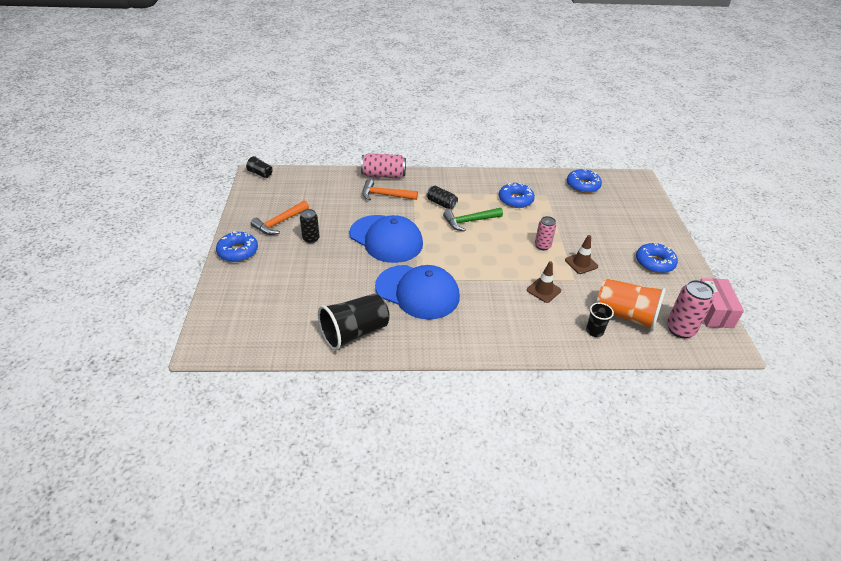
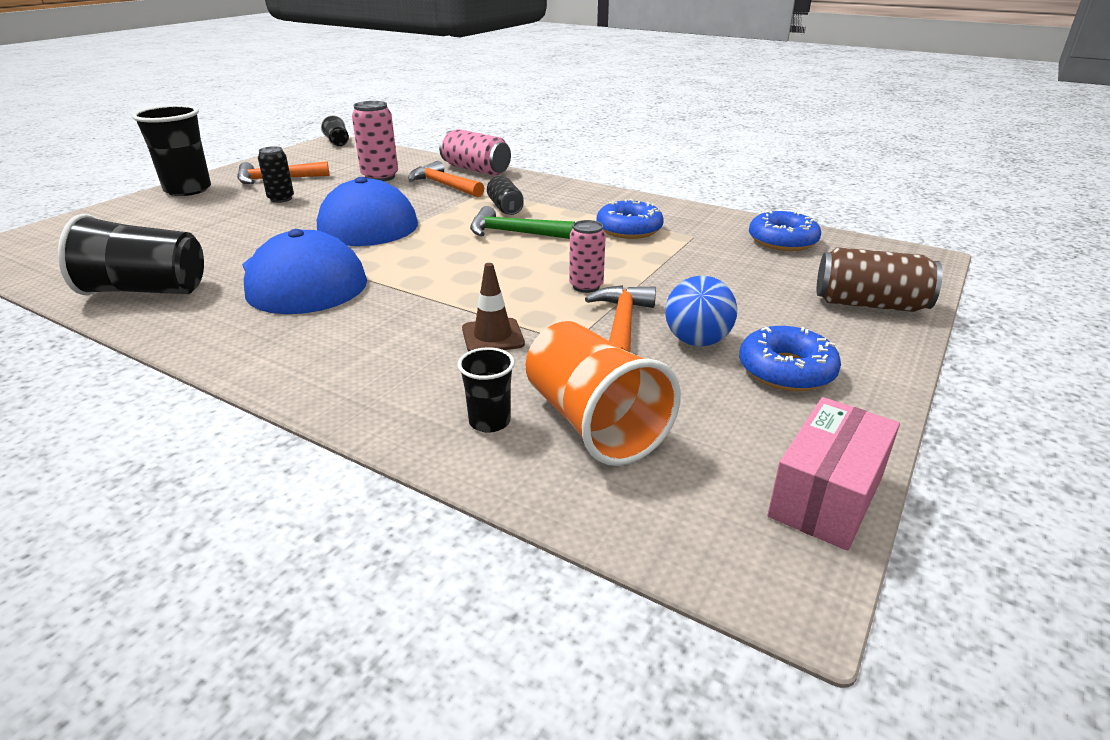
camera: 35 degrees right, 10 degrees down
(238, 251) = (188, 189): blue donut -> black cup
(581, 263) = (622, 326): brown traffic cone -> orange hammer
(614, 260) = (697, 341): none -> blue ball
(647, 215) = (869, 304): none -> brown can
(680, 329) = (688, 494): pink can -> pink can (380, 177)

